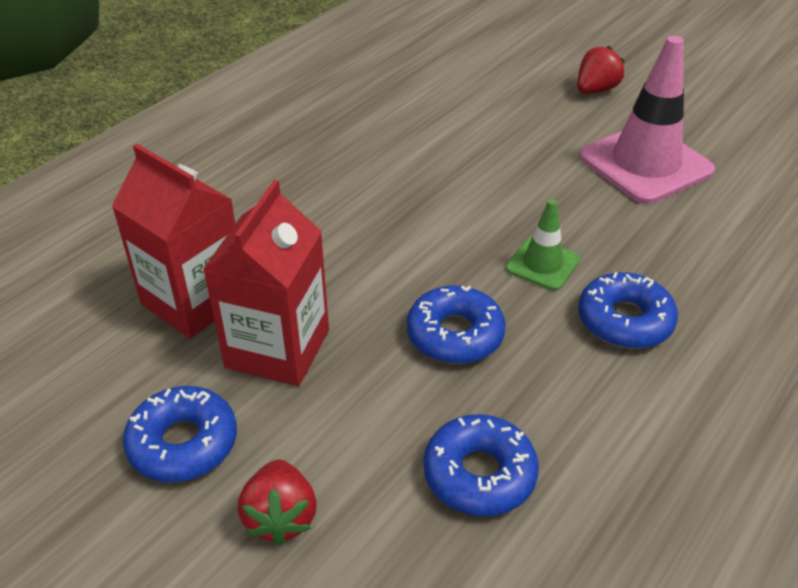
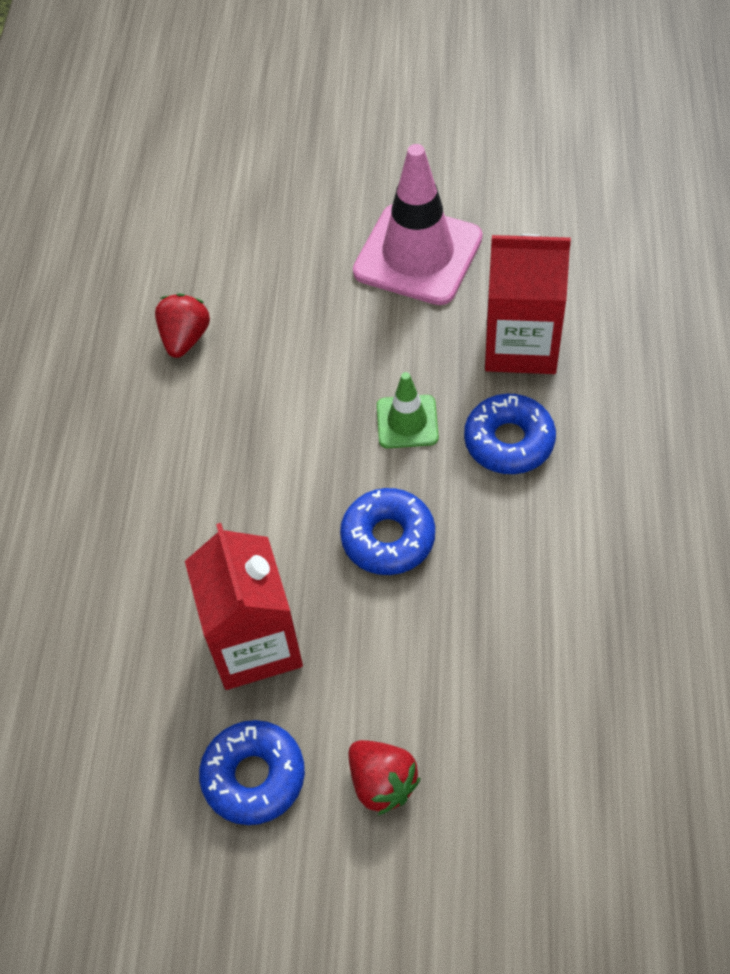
camera: 30 degrees left, 15 degrees up
(194, 301) = (139, 644): red carton -> red carton (521, 345)
(479, 474) = (497, 651): blue donut -> none
(595, 90) = (313, 181): red strawberry -> red strawberry (185, 338)

